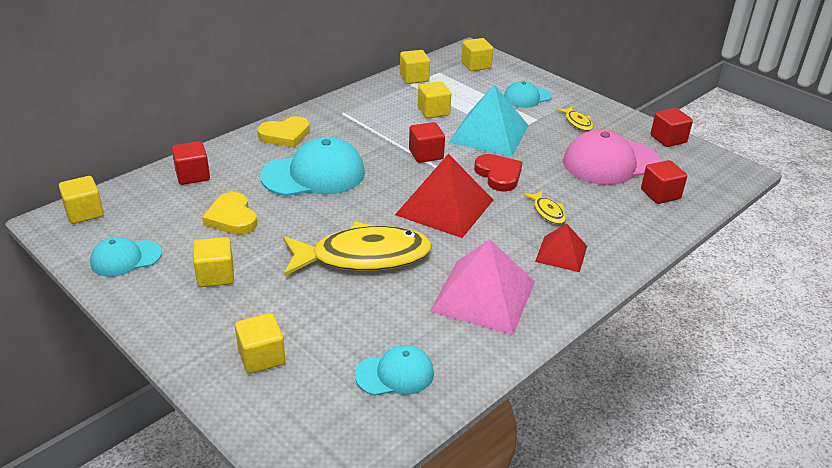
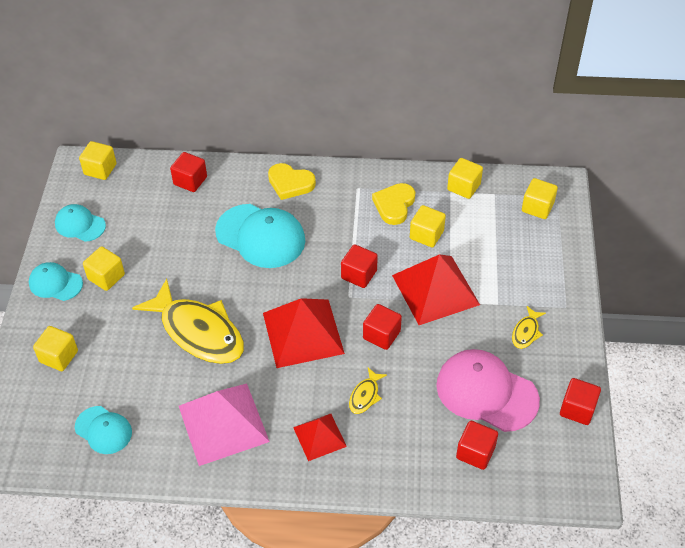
camera: 50 degrees right, 15 degrees up
(232, 218) = (168, 237): yellow heart -> yellow heart (394, 205)
(489, 134) = (435, 289): turquoise pyramid -> red pyramid
(498, 175) = (381, 335): red heart -> red cube
(527, 97) = (526, 274): turquoise cap -> turquoise cap (55, 283)

